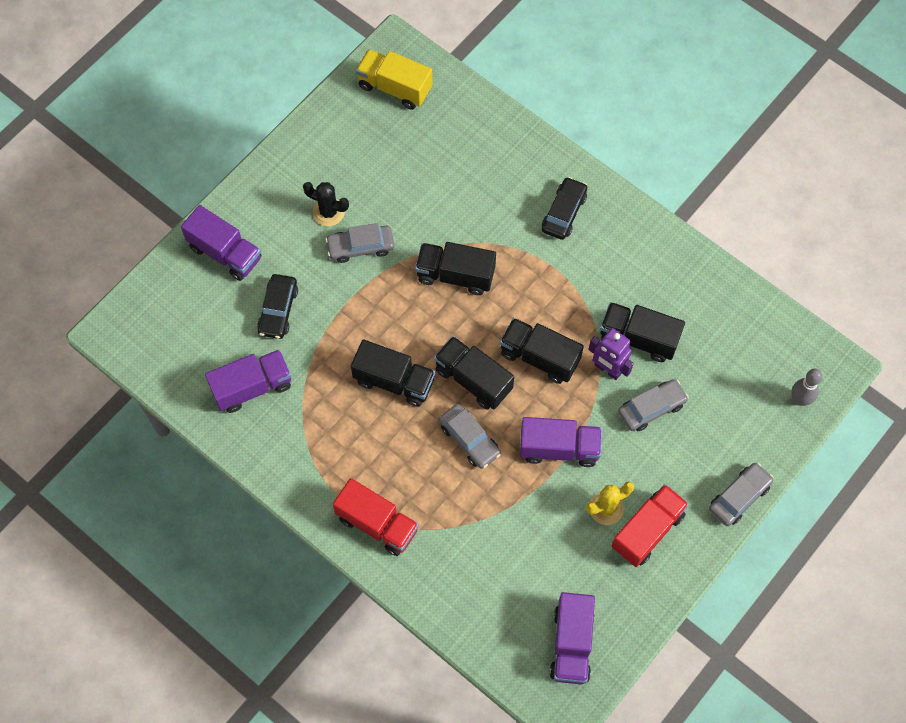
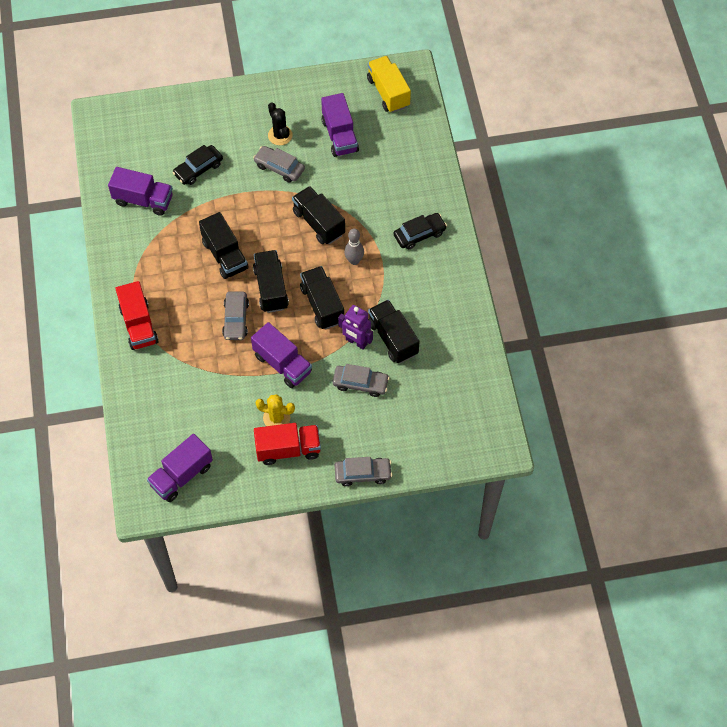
camera: 40 degrees right, 5 degrees down
(225, 253) = (200, 116): purple truck -> purple truck (340, 136)
(607, 369) = (356, 342): purple robot -> purple robot turned 45 degrees counterclockwise
(800, 400) = (458, 448): grey bowling pin -> grey bowling pin (354, 260)

